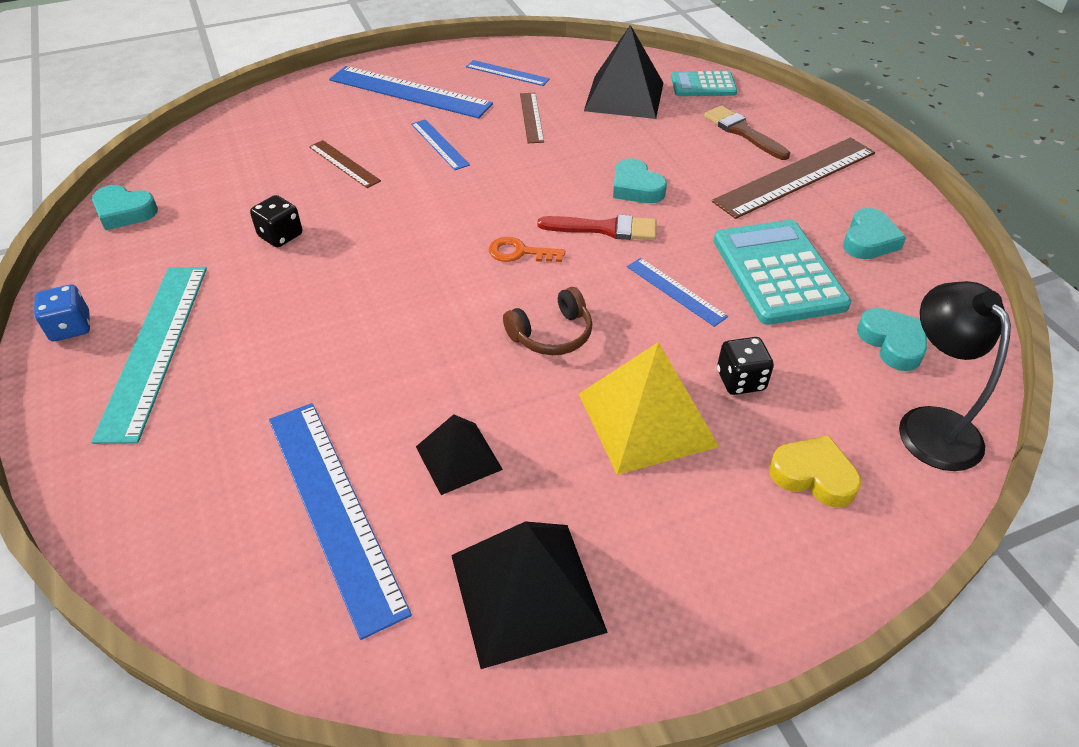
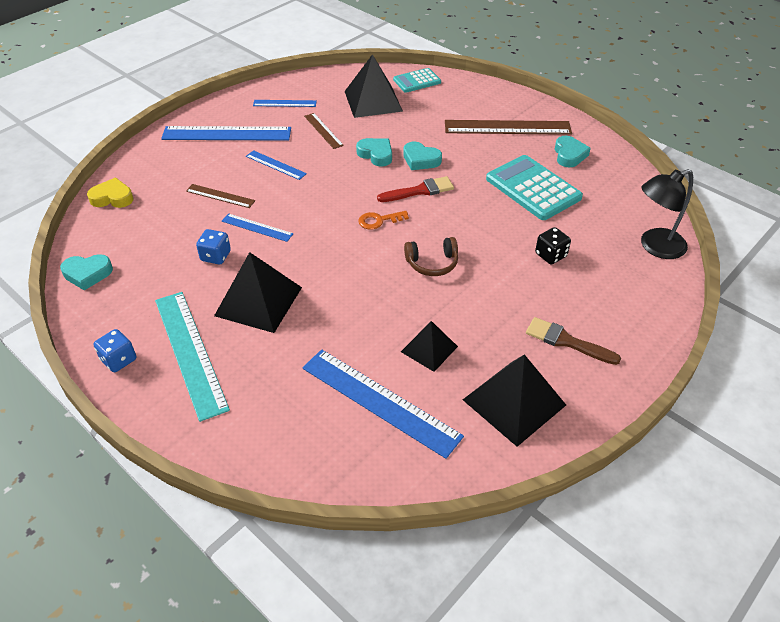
camera: 25 degrees left, 0 degrees up
(280, 236) = (215, 256): black dice -> blue dice
(286, 310) = (258, 301): none -> black pyramid
(551, 334) = (432, 263): brown headphones -> brown headphones turned 45 degrees clockwise
(647, 419) = (515, 292): yellow pyramid -> none
(675, 291) = (484, 216): blue ruler -> blue ruler (257, 227)
(742, 132) = (460, 107): brown brush -> brown brush (566, 341)
(795, 176) = (507, 127): brown ruler -> brown ruler turned 60 degrees clockwise
(813, 476) = (616, 292): yellow heart -> yellow heart (112, 198)
(892, 343) = (614, 210): turquoise heart -> turquoise heart (376, 154)
(930, 424) = (655, 247): black lamp -> black lamp turned 75 degrees counterclockwise

